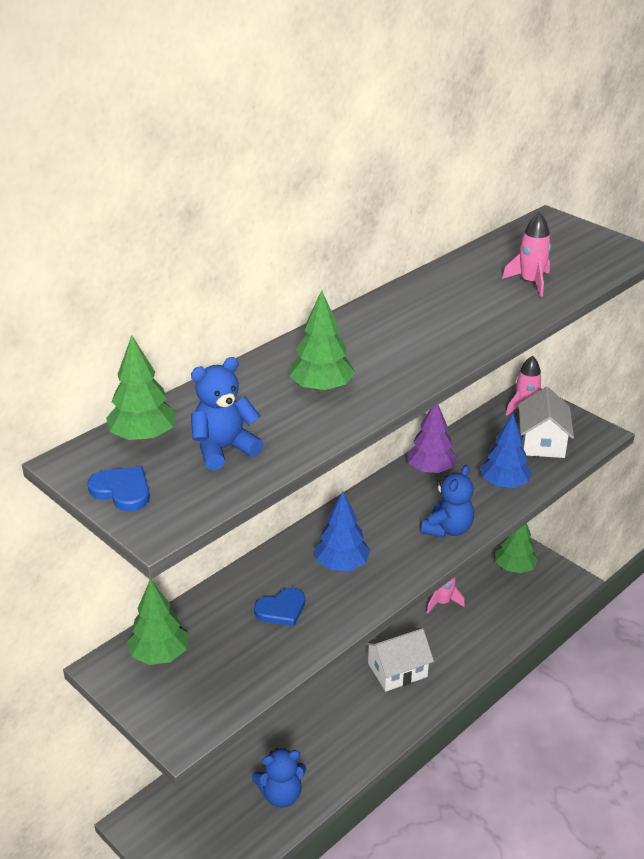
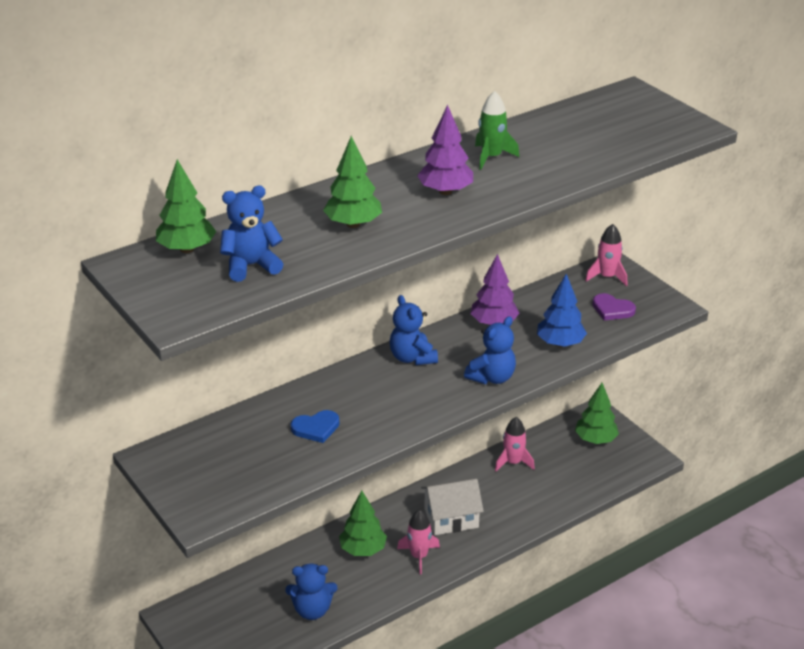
camera: 10 degrees right, 0 degrees up
(122, 491) = (156, 290): blue heart -> none
(159, 654) = (198, 452): green tree -> green tree (363, 550)
(341, 565) = (382, 397): blue tree -> none
(359, 517) = (412, 358): none -> blue teddy bear
(407, 342) = (445, 191): none -> purple tree
(440, 300) = (491, 157): none -> green rocket
(530, 282) = (584, 148): pink rocket -> pink rocket (419, 556)
(542, 442) = (612, 309): white house -> purple heart

